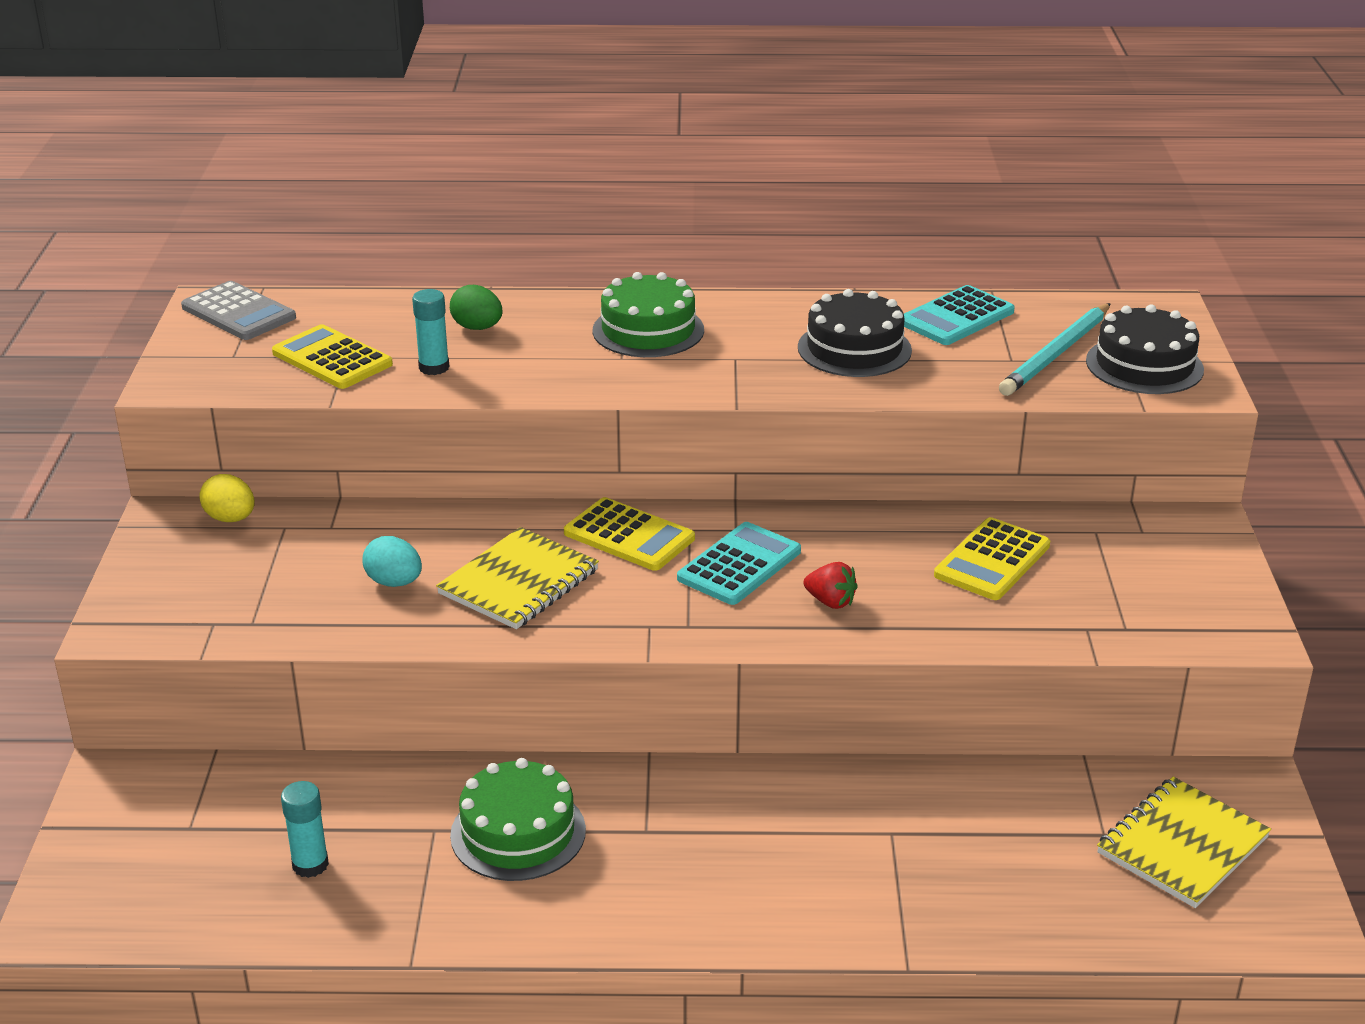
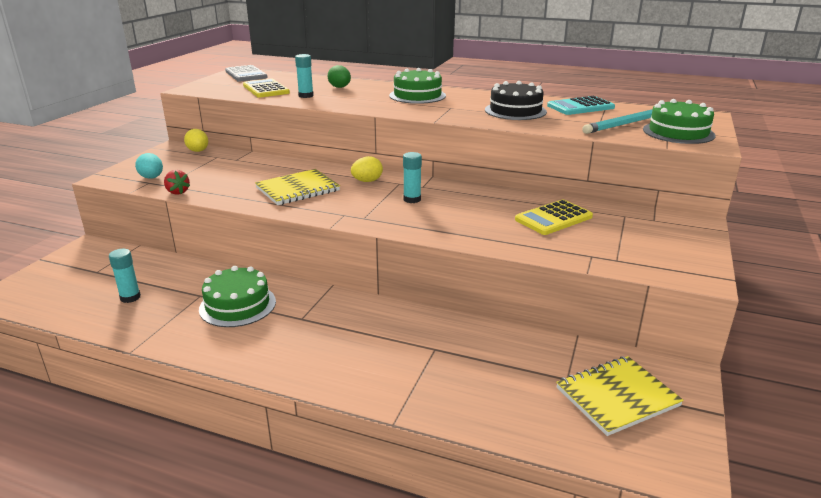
camera: 20 degrees right, 5 degrees down
(394, 582) = (241, 181): turquoise egg -> turquoise egg (152, 178)
(629, 536) = (367, 181): yellow calculator -> yellow egg
(739, 565) = (412, 199): turquoise calculator -> turquoise glue stick
(830, 602) = (448, 220): red strawberry -> red strawberry (177, 192)
(1144, 365) = (678, 132): black cake -> green cake

